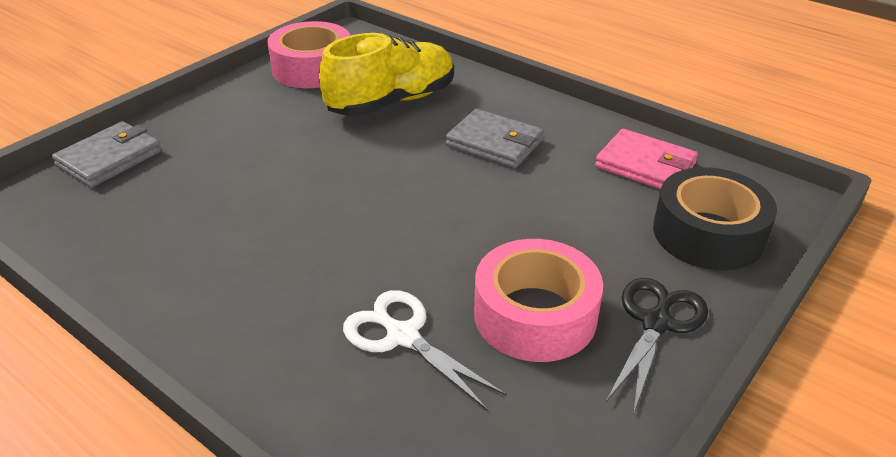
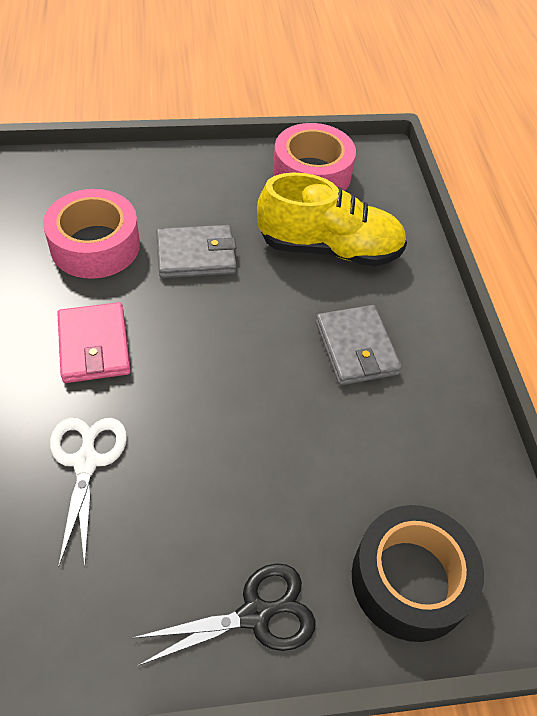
camera: 40 degrees right, 15 degrees up
(109, 158) = (94, 170): grey wallet -> grey wallet (196, 255)
(535, 315) = (184, 525): pink tape -> pink tape (95, 245)
(645, 165) = (452, 469): pink wallet -> pink wallet (94, 345)

